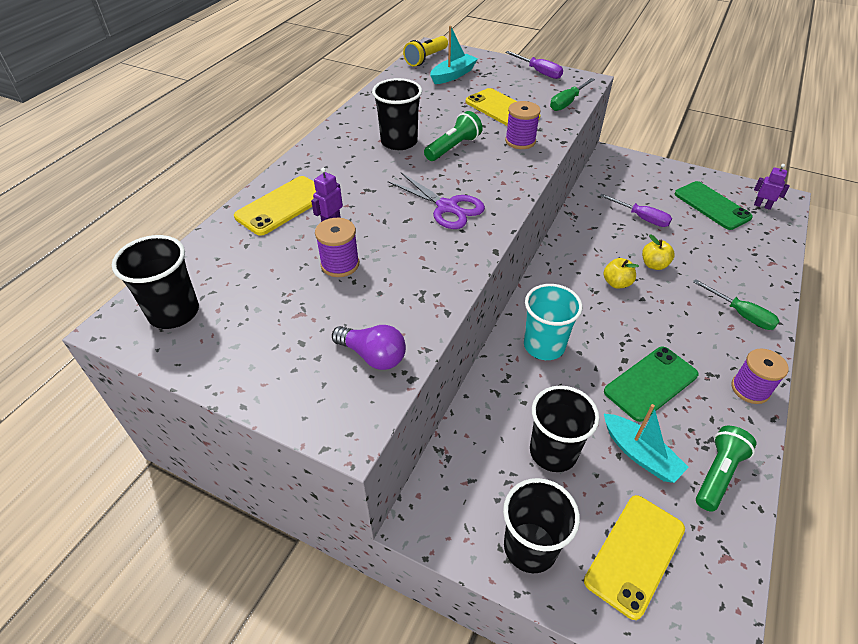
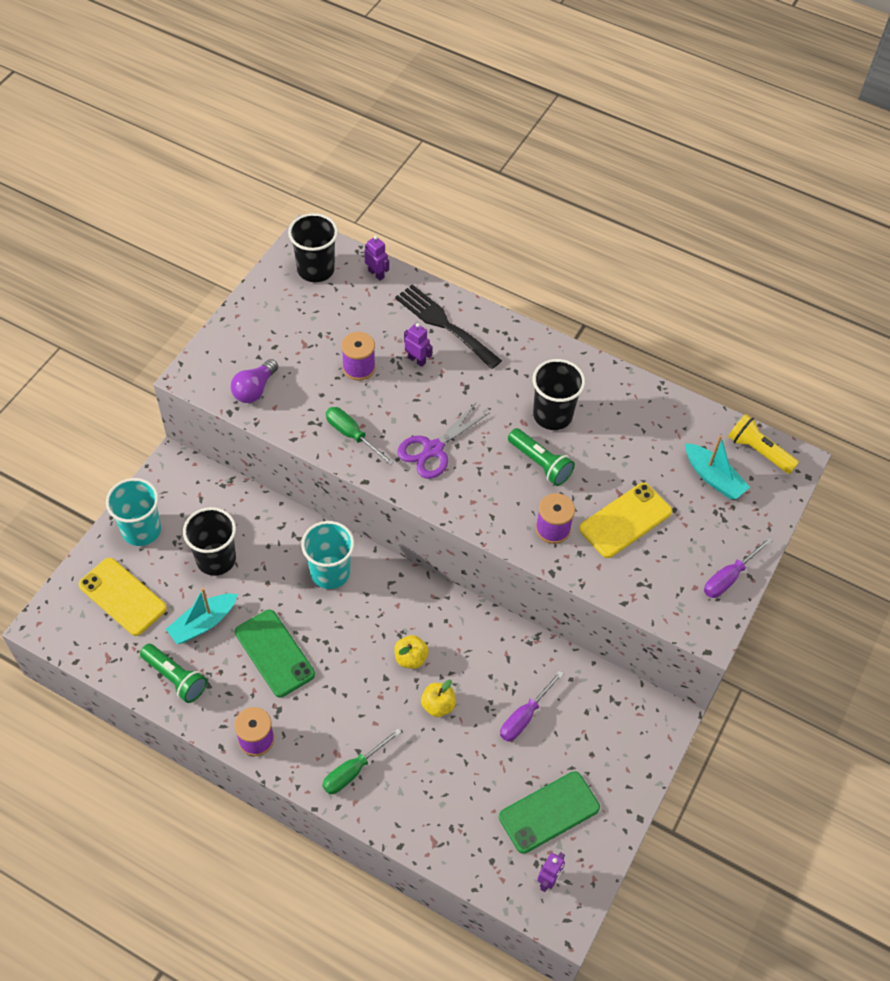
camera: 90 degrees right, 10 degrees up
(196, 258) = (376, 274): none -> purple robot
(282, 206) = (444, 324): yellow phone -> black fork
(530, 547) = (141, 530): black cup -> turquoise cup
(567, 102) = (645, 595): green screwdriver -> green screwdriver (352, 435)

